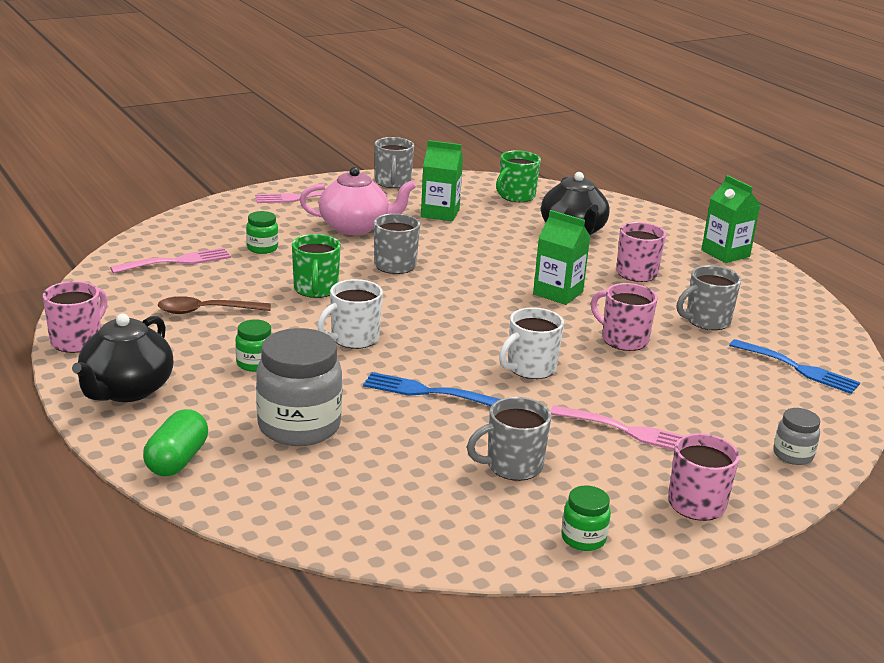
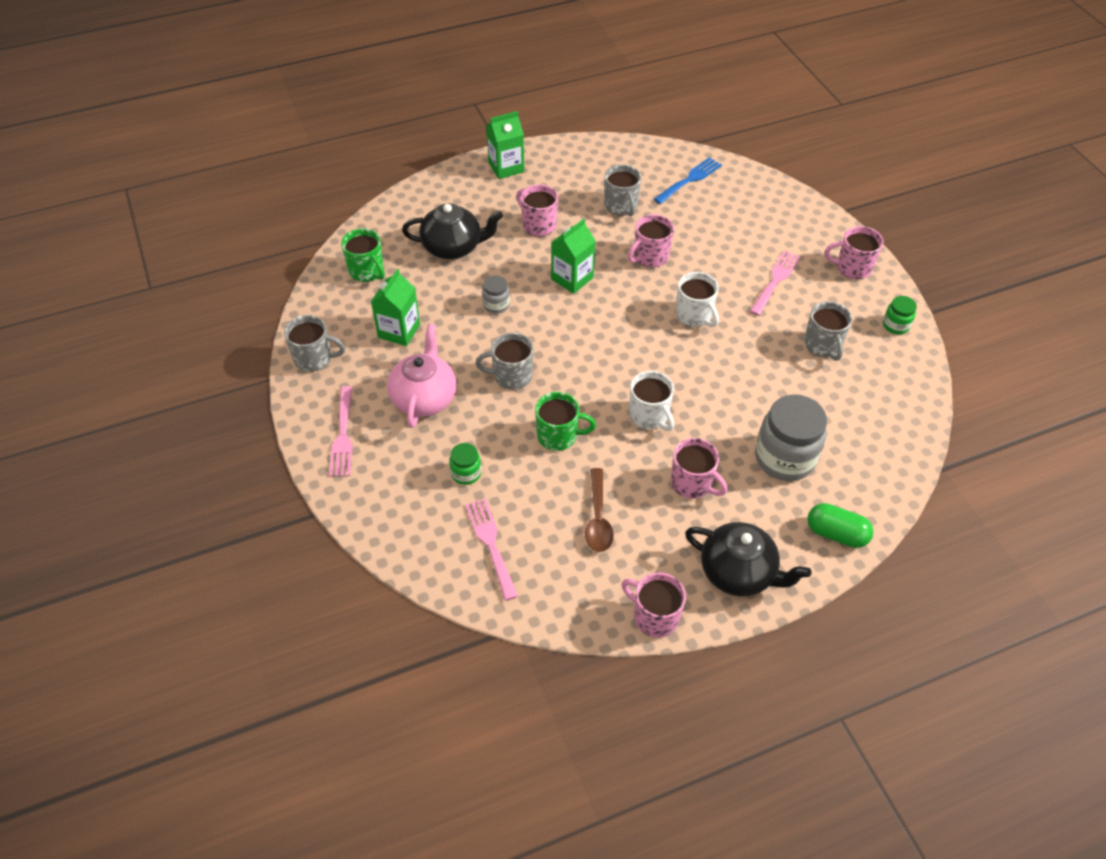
camera: 80 degrees left, 25 degrees up
(255, 363) = (692, 483): green jar -> pink mug
(426, 392) = (730, 379): blue fork -> none
(793, 455) = (796, 212): grey jar -> grey jar (496, 305)

